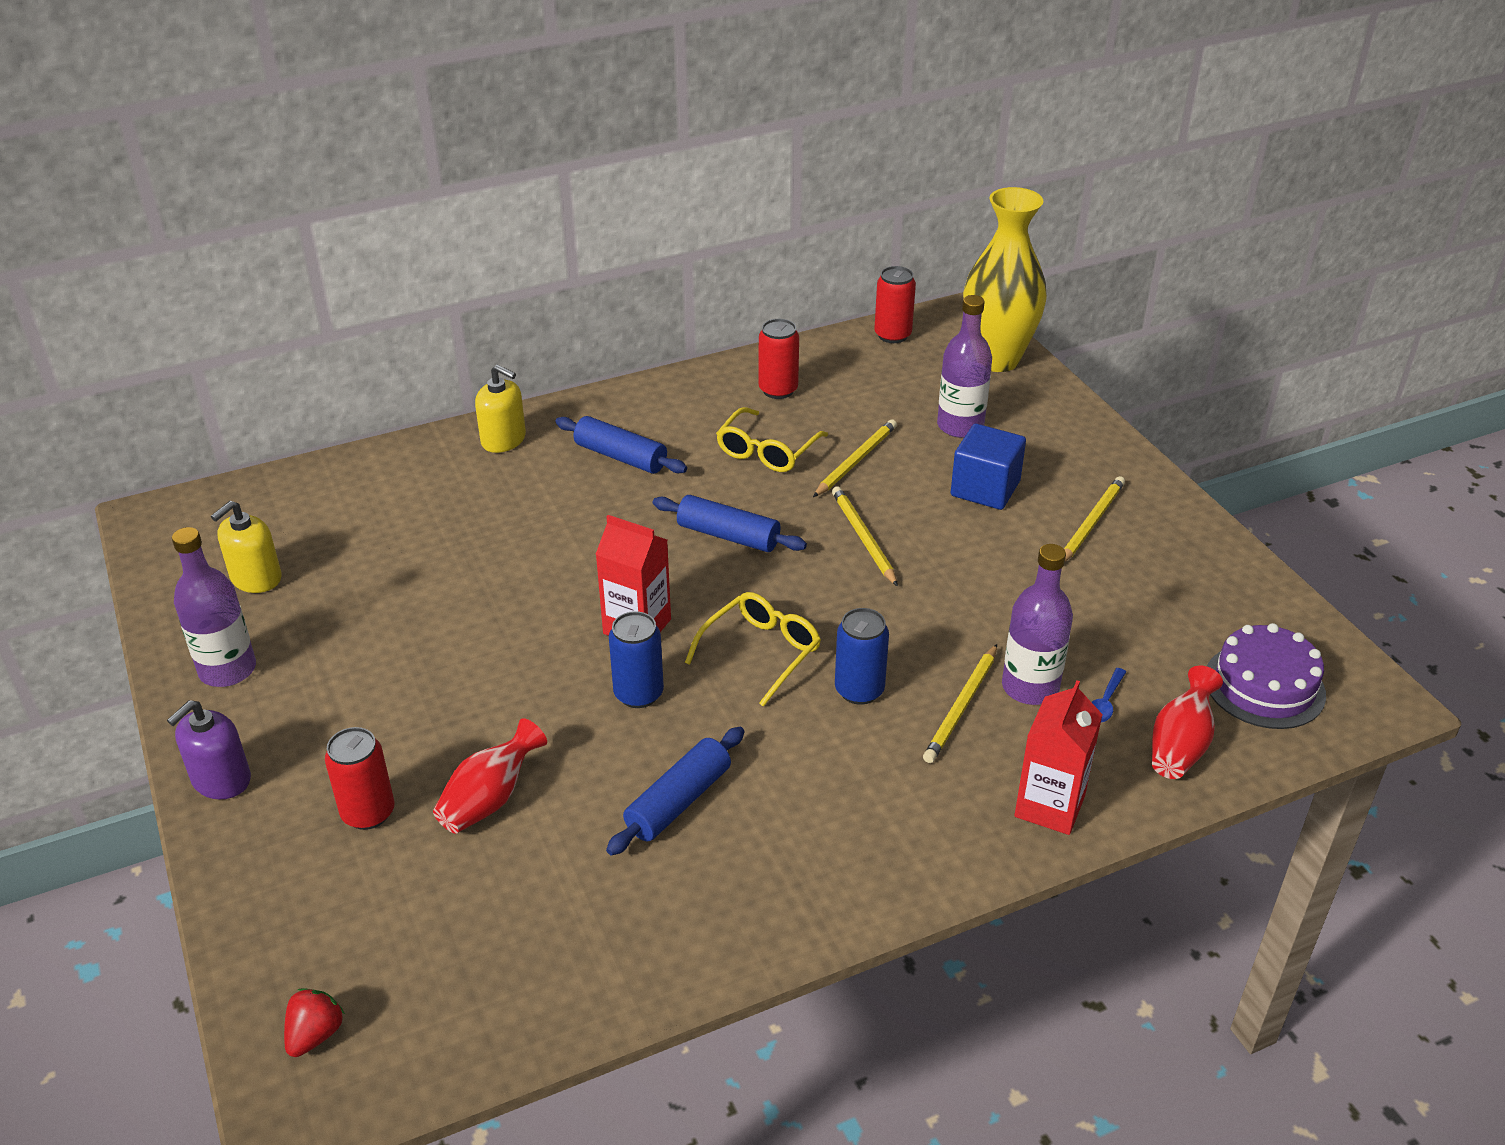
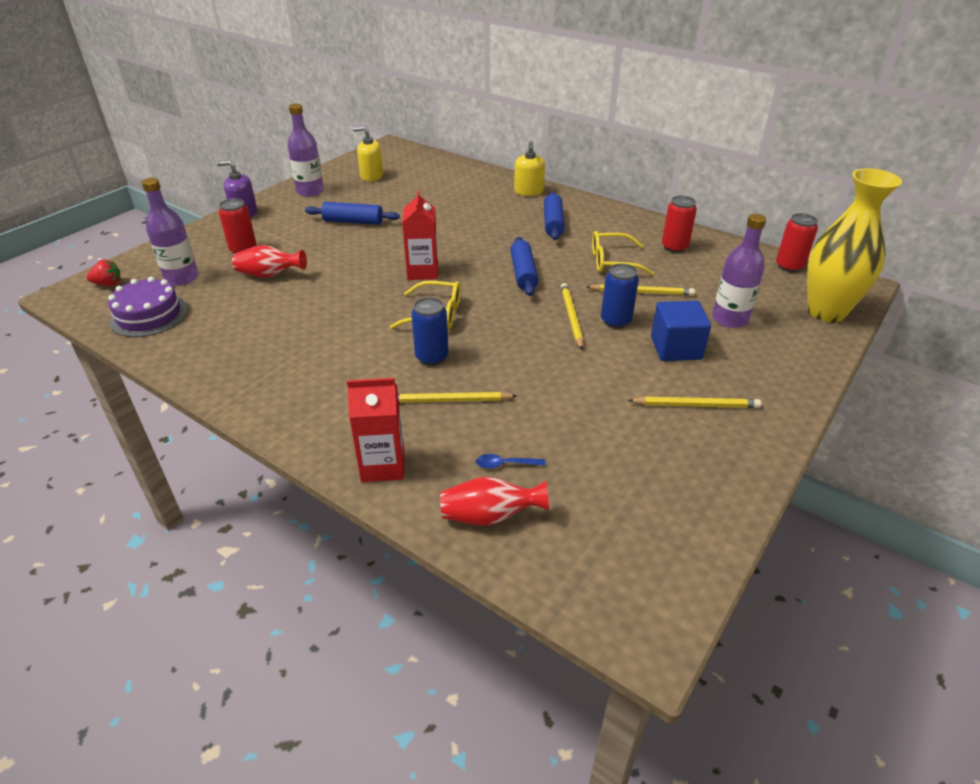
camera: 60 degrees right, 0 degrees up
(638, 694) = (371, 289): blue can -> blue can (616, 321)
(678, 801) = (300, 326): blue rolling pin -> blue rolling pin (353, 222)
(863, 538) = (571, 317): yellow pencil -> yellow pencil turned 45 degrees counterclockwise
(1030, 687) = (491, 424): purple bottle -> purple bottle (182, 278)
(1264, 686) = (598, 550): purple cake -> purple cake (149, 315)

